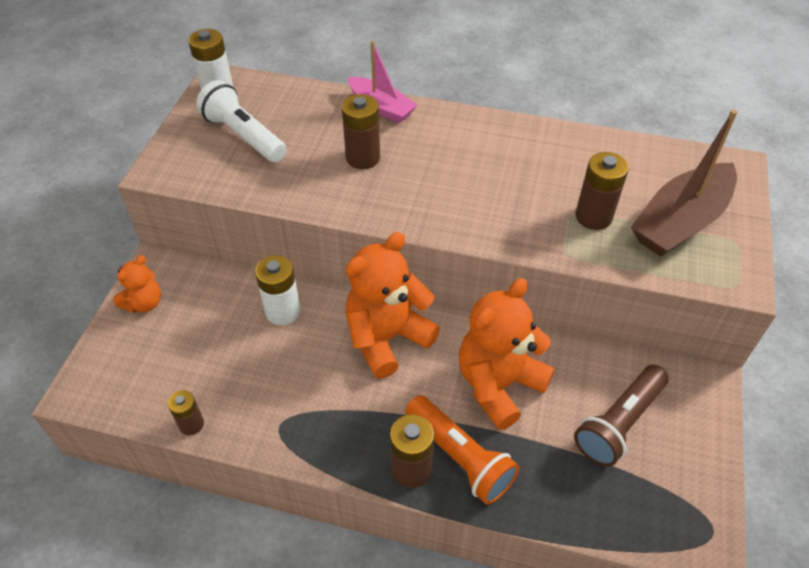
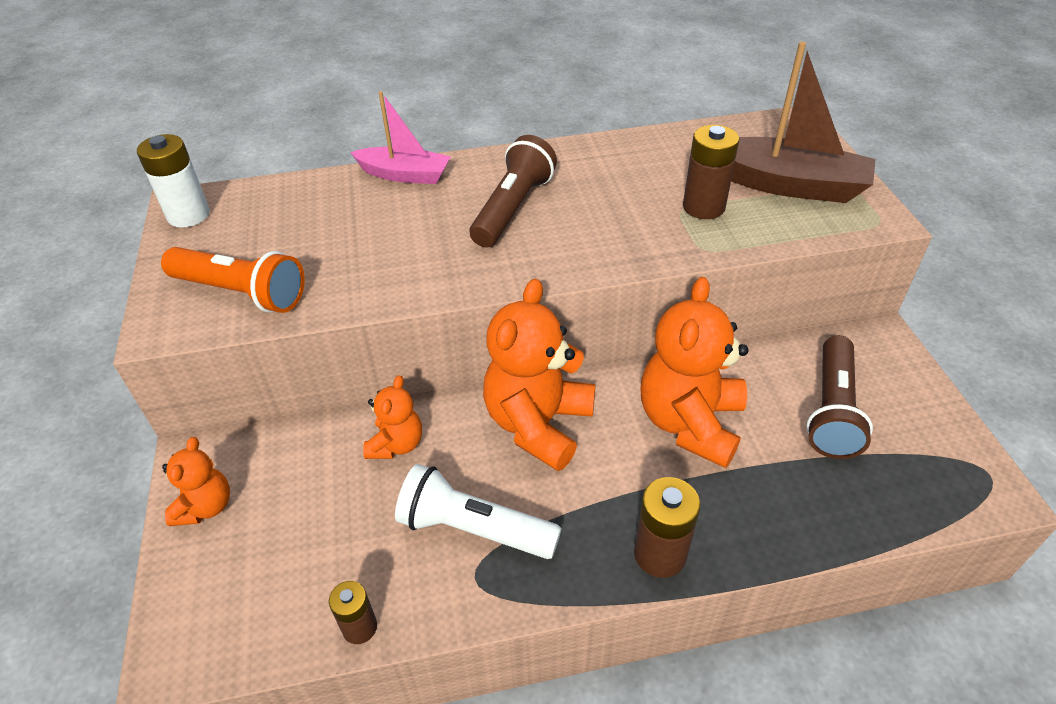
camera: 25 degrees left, 5 degrees down
(244, 136) = (255, 252): white flashlight -> white flashlight (474, 529)
(283, 311) = (396, 444): white battery -> orange teddy bear
(363, 158) = (418, 230): brown battery -> none
(442, 164) = (513, 208): none -> brown flashlight
(459, 457) = (702, 516): orange flashlight -> orange flashlight (241, 293)
(680, 222) = (786, 184): brown boat -> brown boat turned 90 degrees counterclockwise

